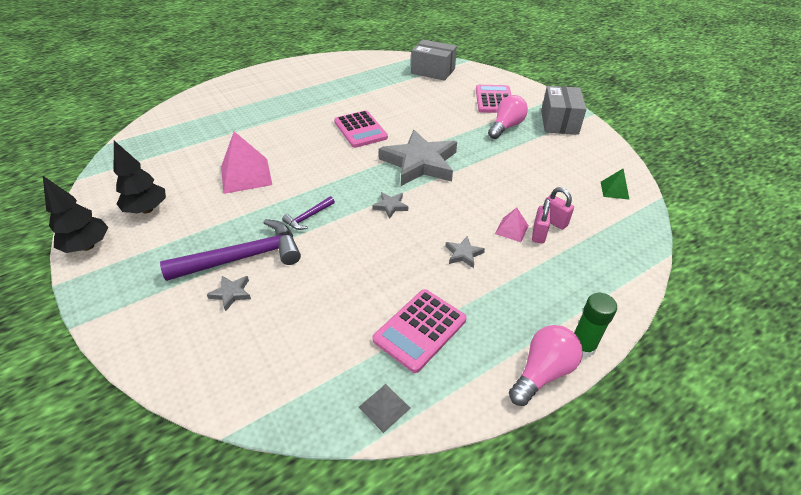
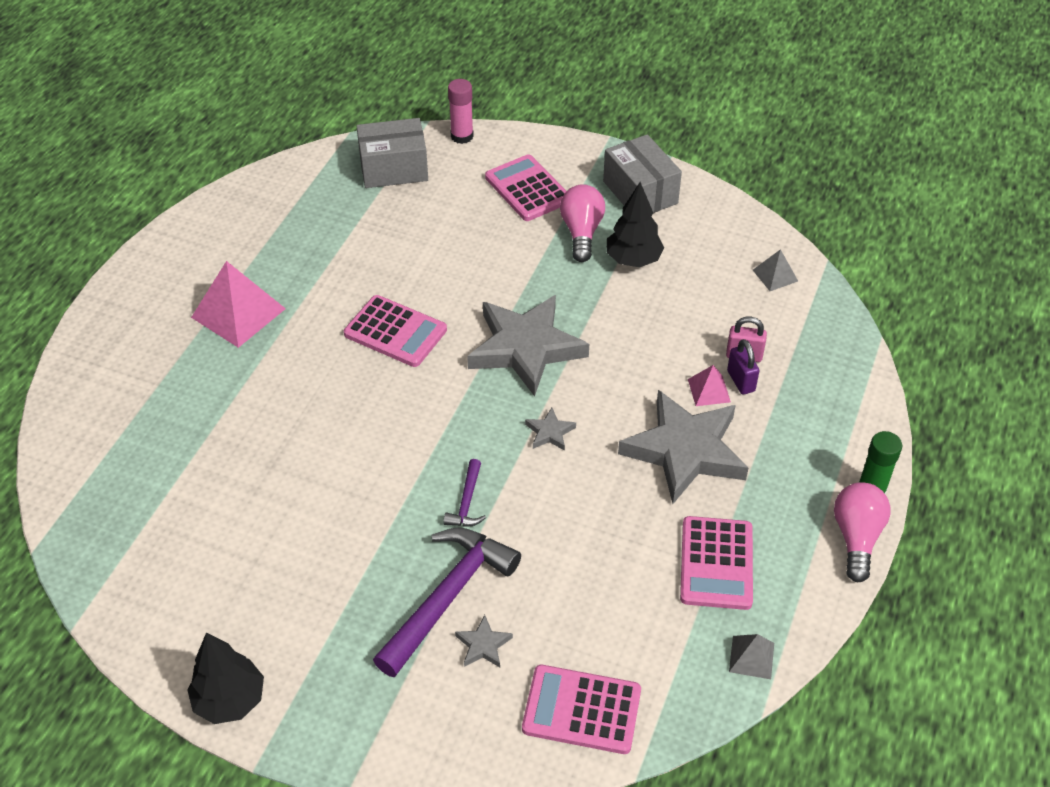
camera: 35 degrees left, 5 degrees up
(147, 210) = (243, 610): black tree -> black tree (633, 260)
(240, 367) = (581, 710): none -> pink calculator
(246, 175) = (317, 487): pink pyramid -> pink pyramid (238, 313)
(463, 254) = (685, 451): grey star -> grey star, size x2.49
(481, 70) = (462, 136): none -> pink glue stick
(538, 234) = (741, 381): pink padlock -> purple padlock
(614, 190) = (775, 275): green pyramid -> grey pyramid

